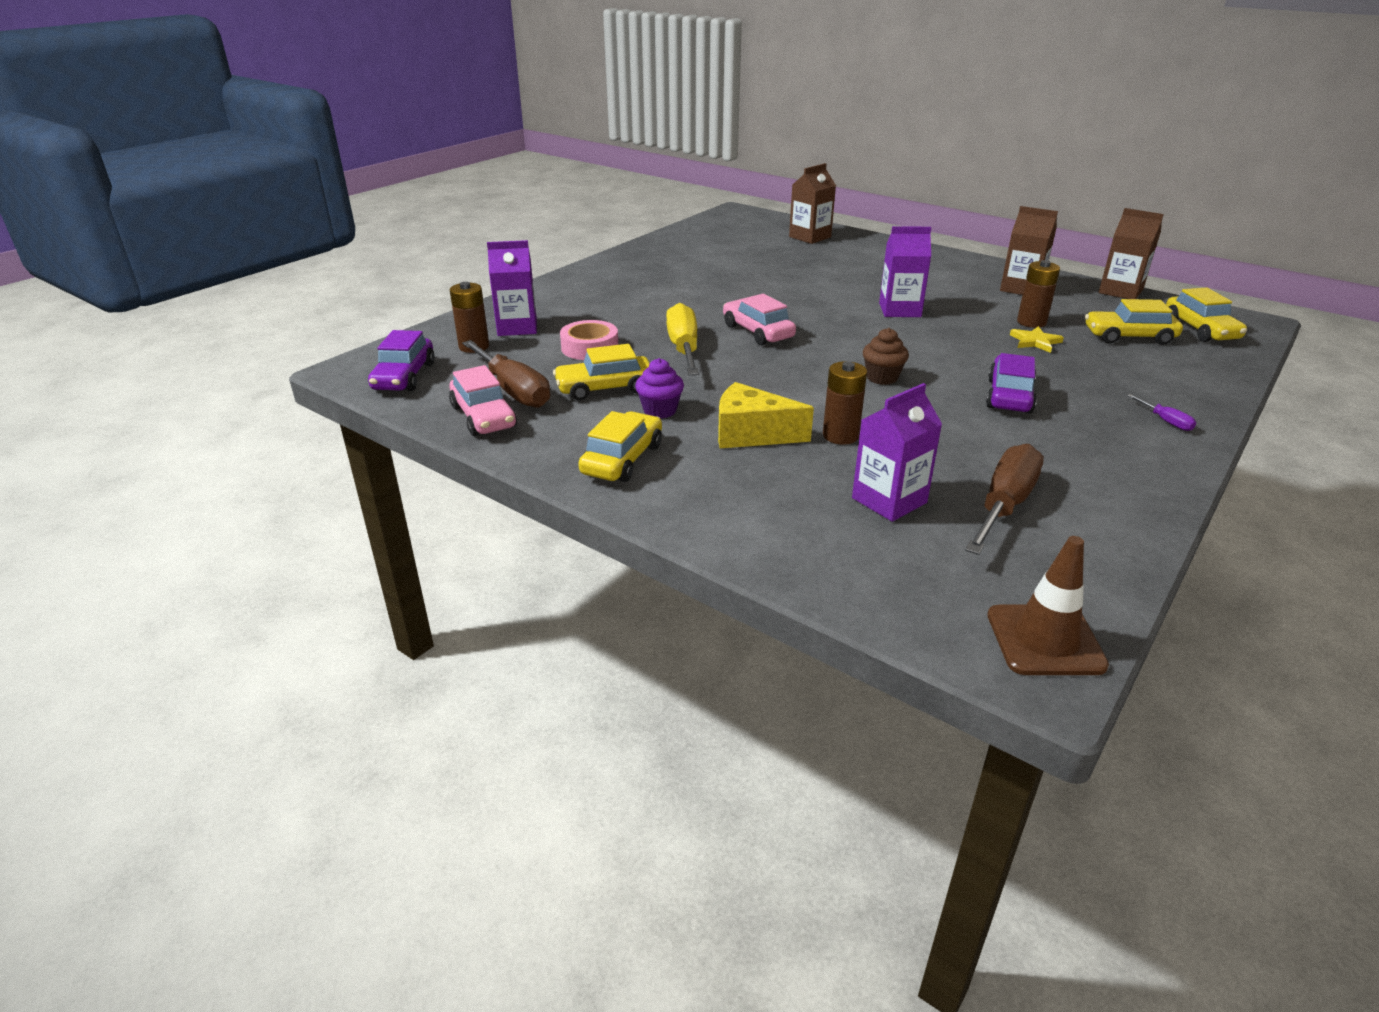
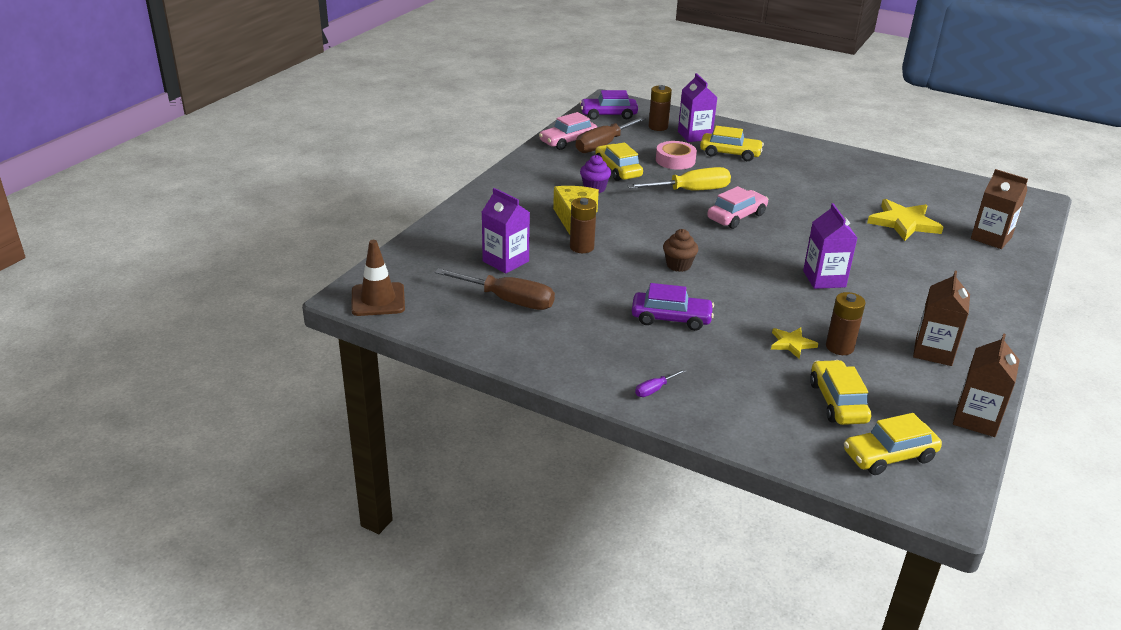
camera: 80 degrees right, 0 degrees up
(622, 459) = (532, 182): yellow car -> yellow car (730, 154)
(778, 261) = (904, 223): none -> yellow star

